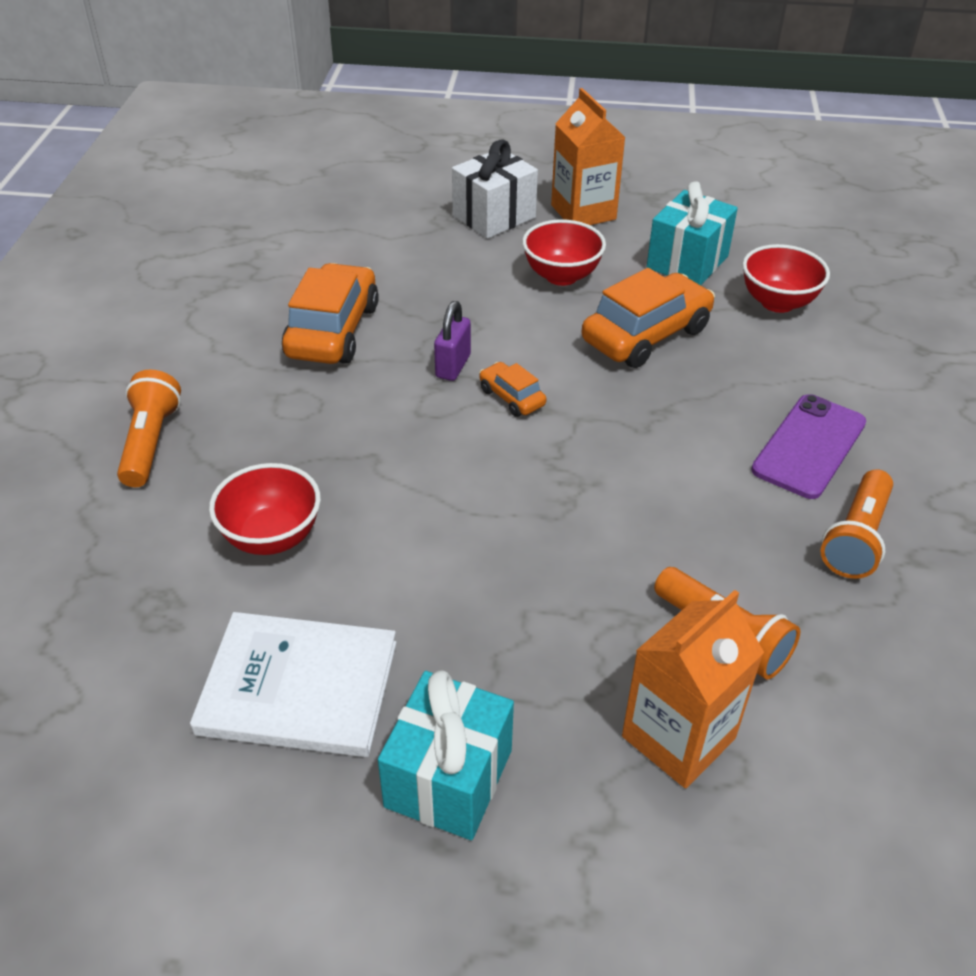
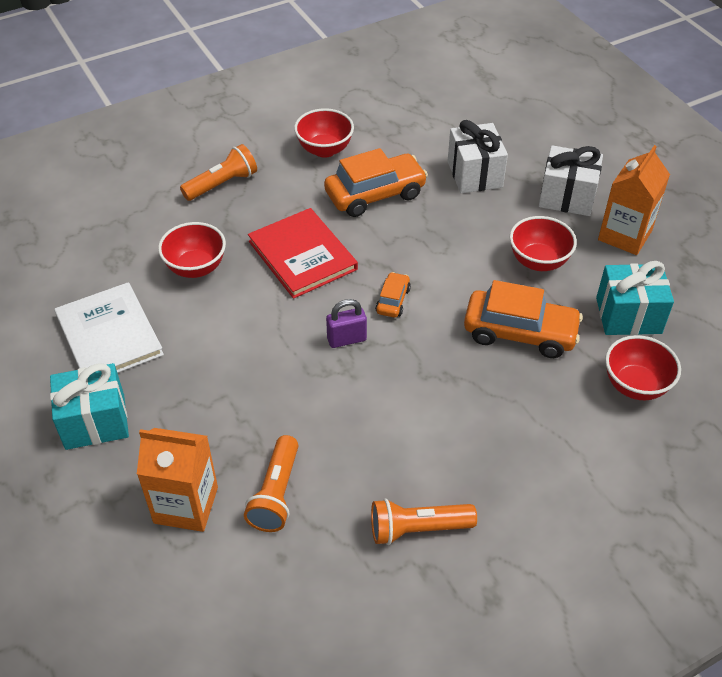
camera: 55 degrees right, 5 degrees up
(209, 332) = (324, 150): none -> red bowl
(362, 432) = (302, 255): none -> red book
(390, 252) = (474, 174): none -> white gift
(453, 366) = (395, 260): purple padlock -> purple padlock (346, 339)
(809, 446) = (487, 468): purple phone -> none

